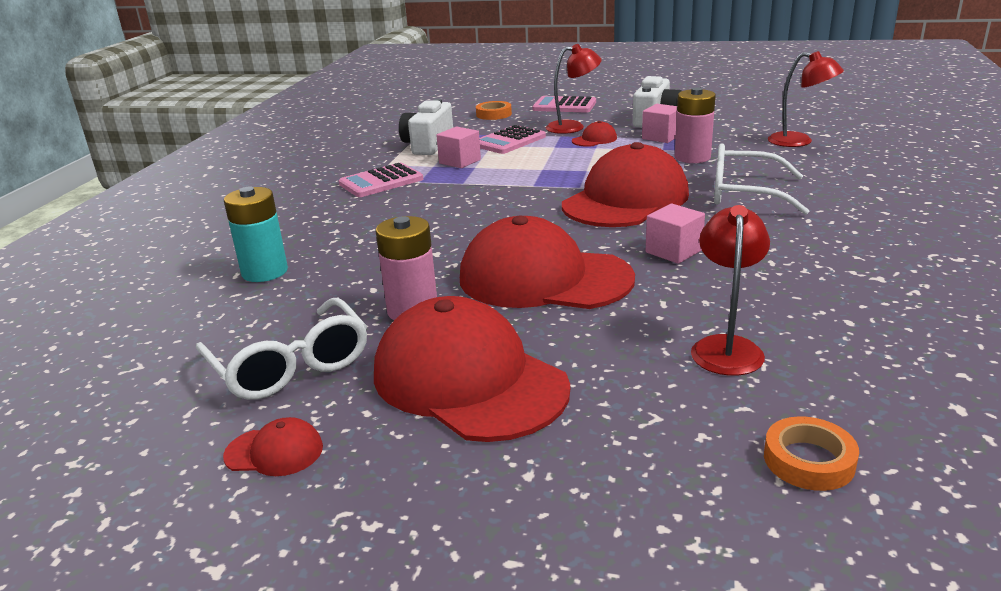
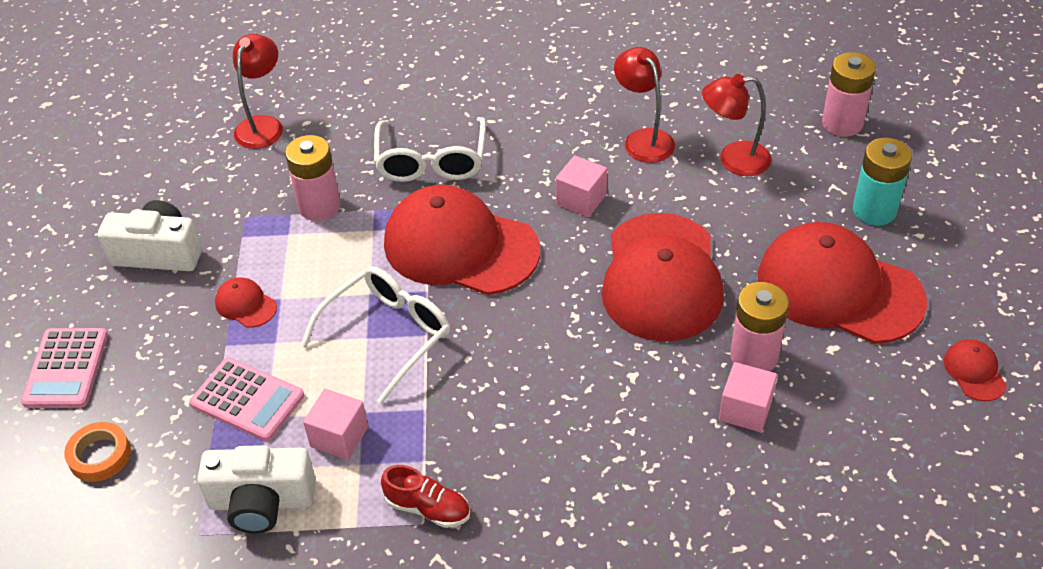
camera: 105 degrees left, 20 degrees up
(265, 272) = (724, 520): turquoise battery -> turquoise battery (874, 210)
(290, 365) = (874, 412): white glasses -> white glasses (387, 336)
(381, 181) = (428, 508): pink calculator -> red shoe
(468, 380) = (839, 288): red cap -> red cap turned 90 degrees clockwise
(573, 127) = (183, 338): red lamp -> red lamp (643, 139)
(661, 137) = (238, 240): pink cube -> pink cube (745, 410)
(809, 460) = (842, 123): orange tape -> pink battery

